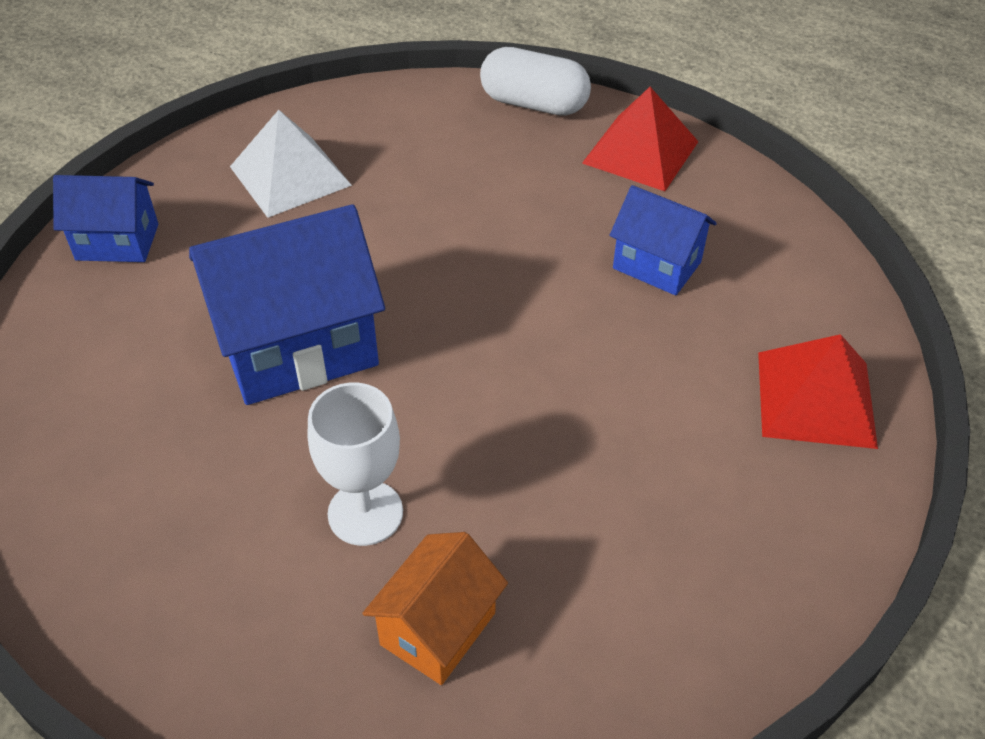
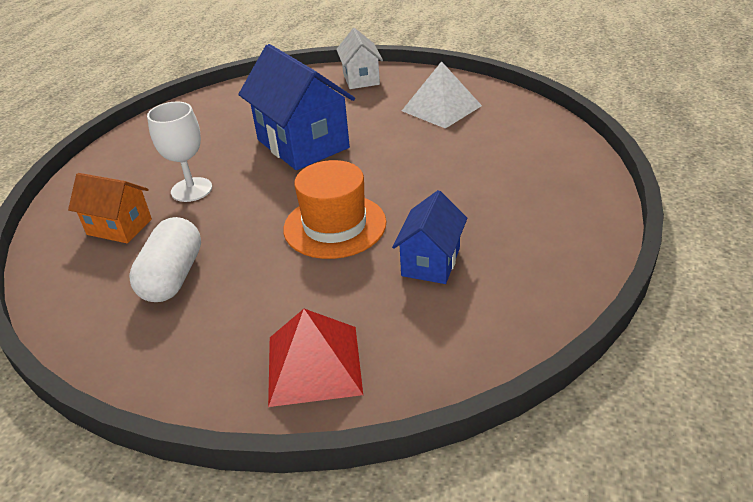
camera: 80 degrees right, 10 degrees down
(117, 242) = (361, 79): blue house -> white house
(534, 104) = (585, 176): white capsule -> white capsule (173, 277)
(547, 341) = (335, 226): none -> orange hat
(641, 152) = (564, 235): red pyramid -> none

